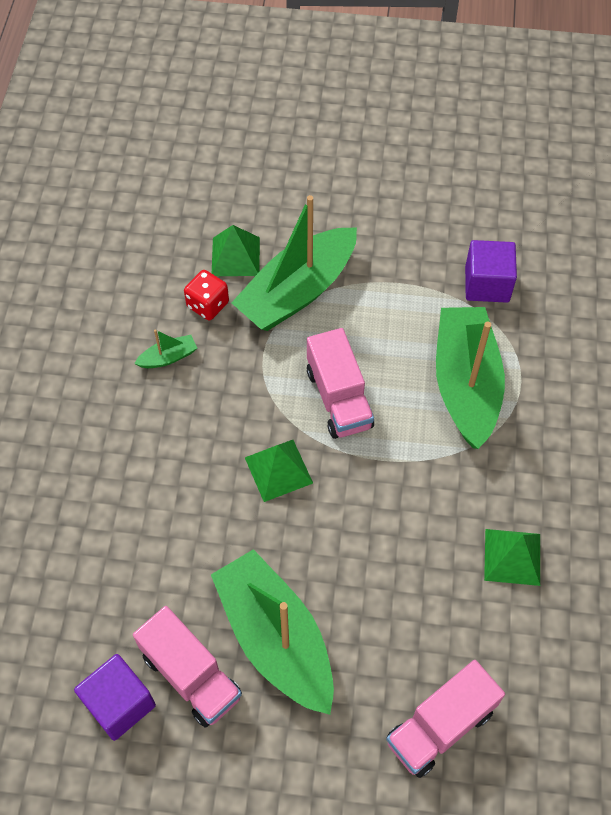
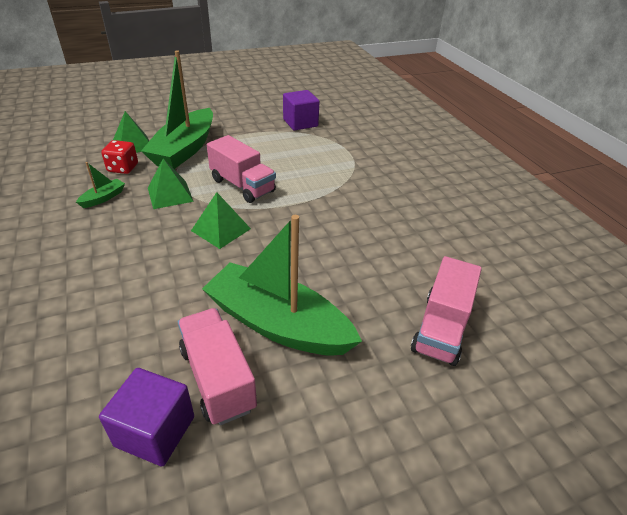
camera: 30 degrees left, 20 degrees down
(191, 675) = (217, 378): pink truck -> pink truck turned 135 degrees counterclockwise
(465, 384) = (318, 160): green boat -> none
(512, 556) = (409, 223): green pyramid -> green pyramid (170, 194)

